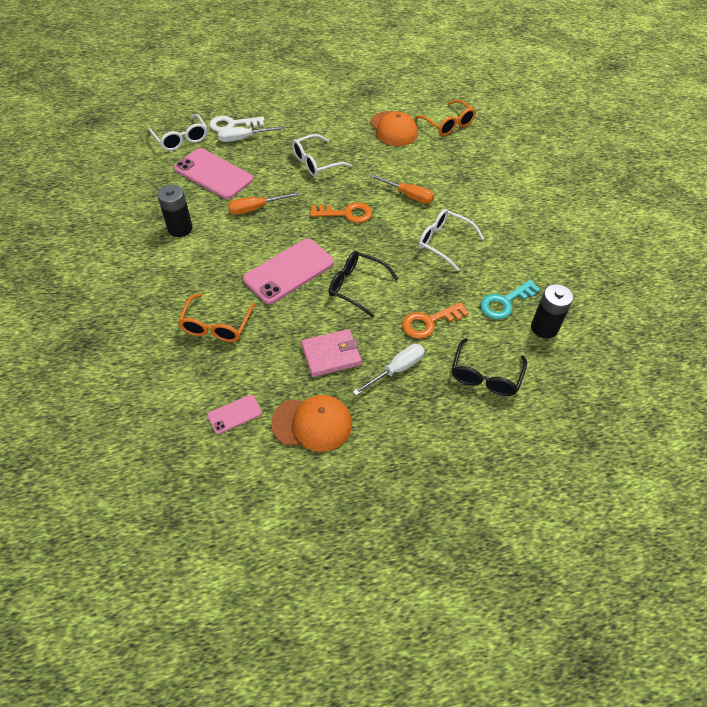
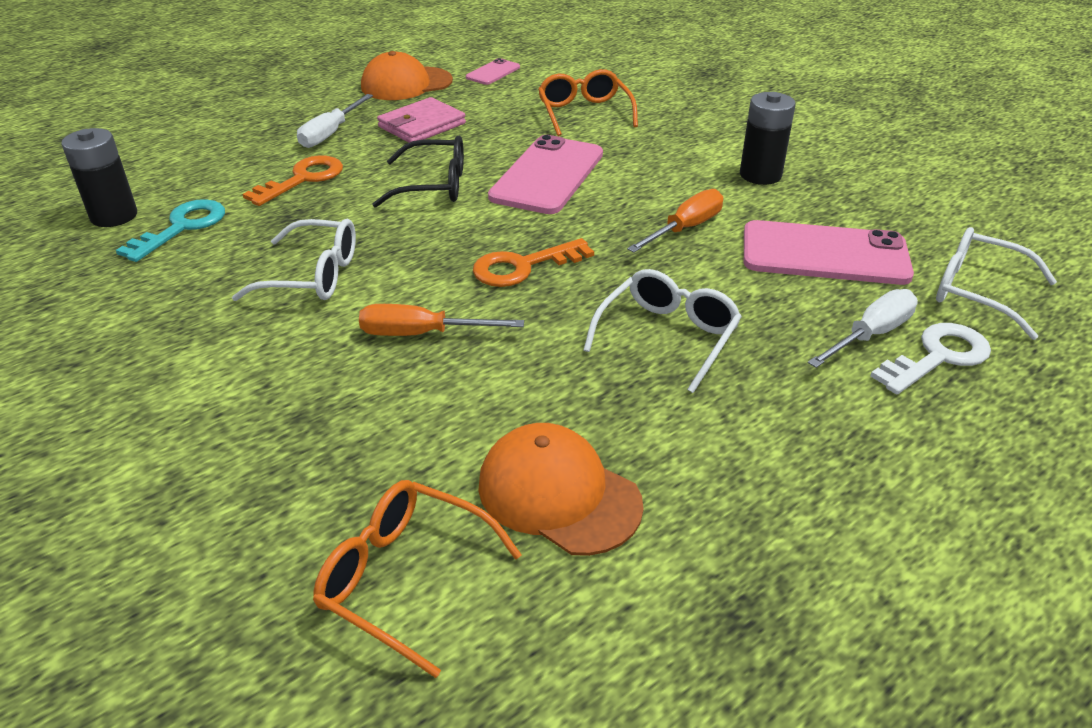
camera: 155 degrees right, 15 degrees down
(485, 375) = (207, 155): black glasses -> none

